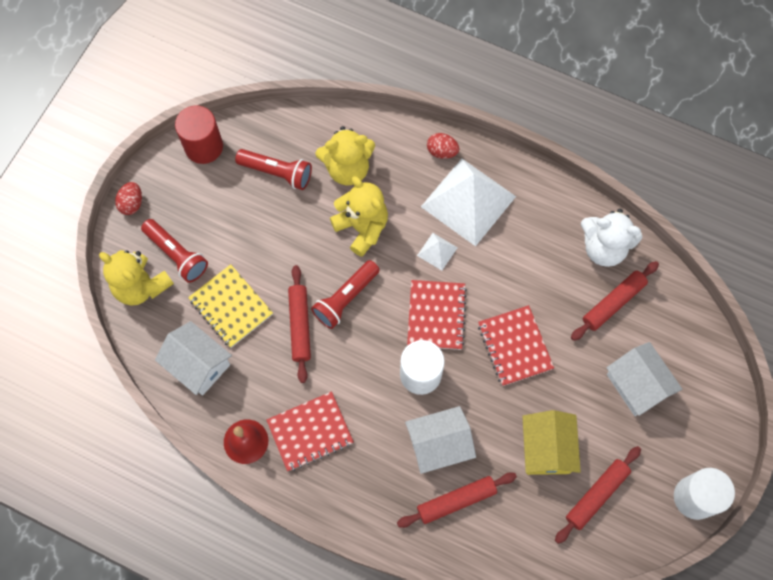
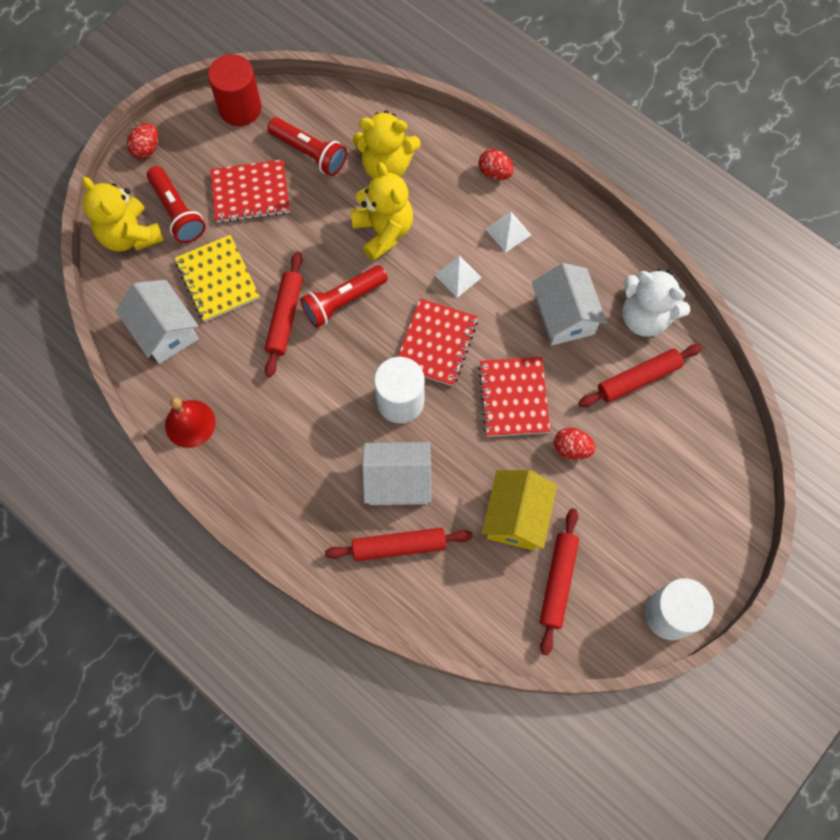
camera: 15 degrees right, 0 degrees up
(310, 432) = (262, 431): red notebook -> red notebook (250, 193)
(468, 201) = (508, 231): white pyramid -> white pyramid, size x0.43
(575, 377) = (571, 448): none -> red egg
(596, 495) = (557, 582): red rolling pin -> red rolling pin turned 45 degrees counterclockwise
(637, 385) = (639, 474): white house -> white house (564, 315)

